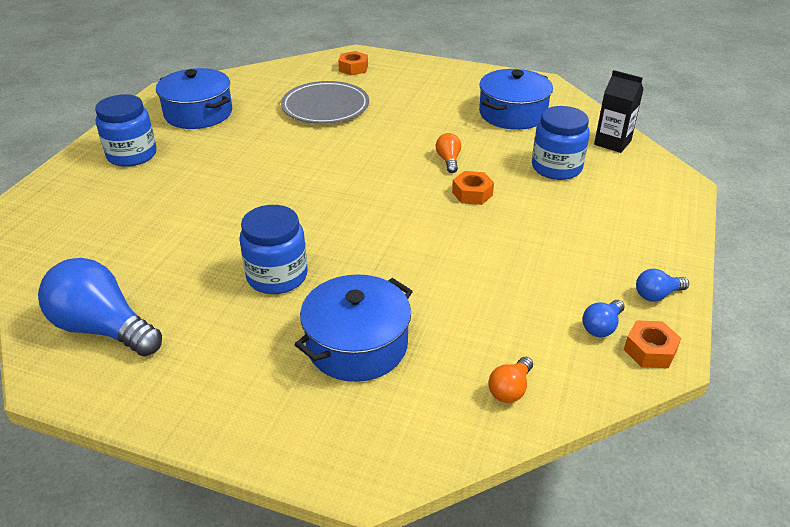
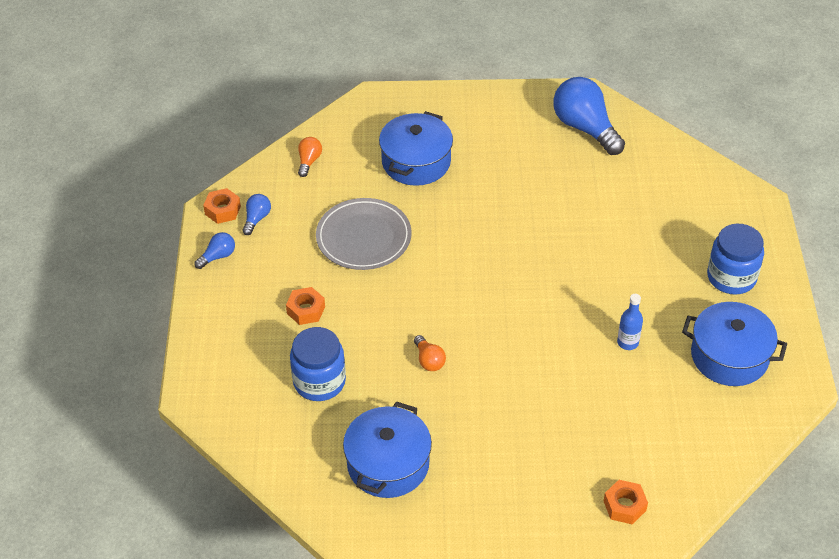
camera: 160 degrees right, 10 degrees up
(103, 328) = (585, 128): blue light bulb -> blue light bulb turned 135 degrees counterclockwise
(268, 136) = (627, 342): none -> blue bottle
(277, 276) = (502, 194): blue jar -> none
(325, 106) = (604, 411): grey plate -> grey plate (363, 237)
(472, 193) = (389, 321): orange nut -> orange nut (306, 310)
(612, 143) = (266, 442): black carton -> none

